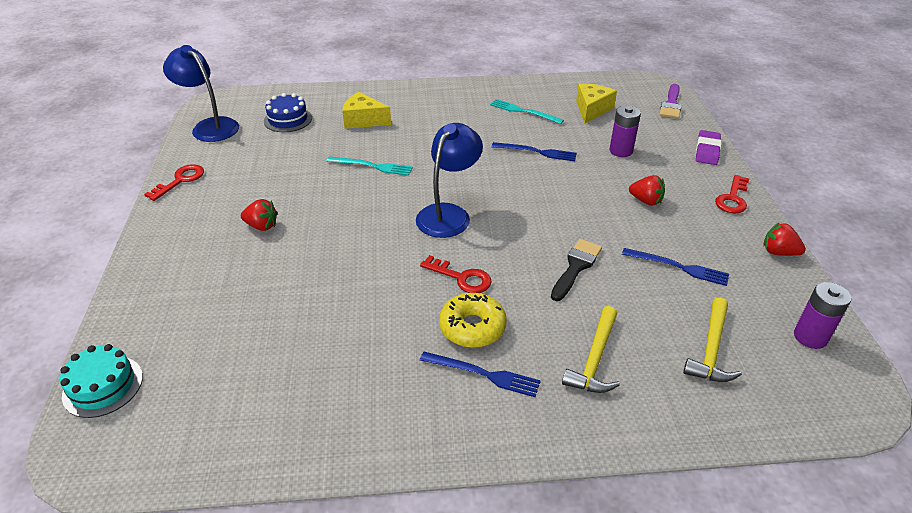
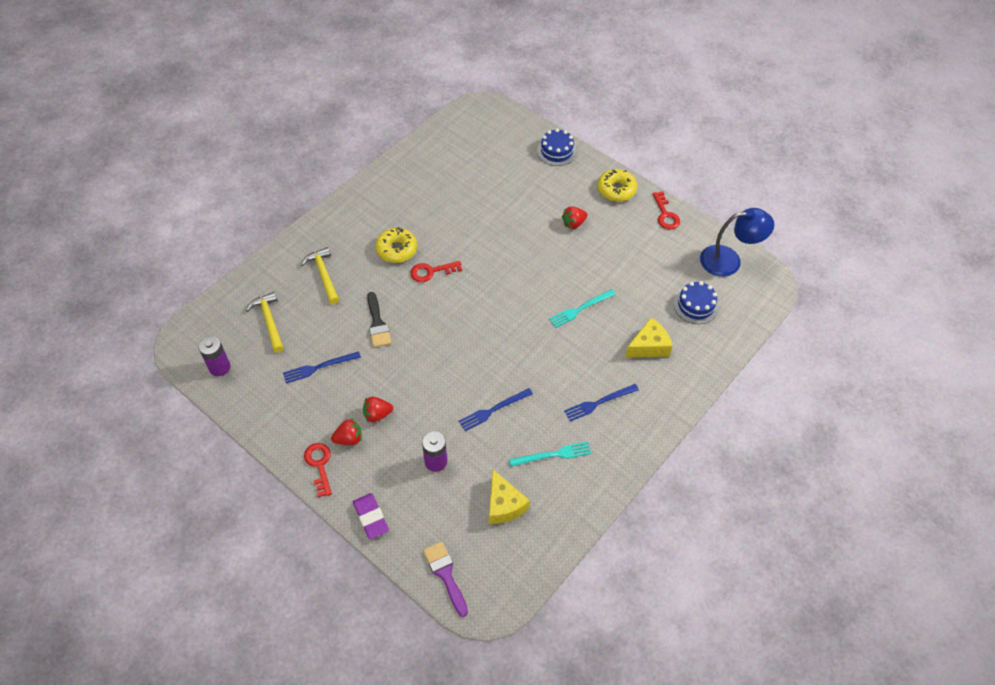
camera: 135 degrees right, 15 degrees up
(103, 386) = (515, 123): turquoise cake -> none
(137, 308) = (556, 151): none -> blue cake
(171, 226) = (616, 190): none -> yellow donut
(448, 214) = (487, 307): blue lamp -> none
(483, 374) = (368, 232): blue fork -> blue fork (599, 403)
(778, 252) = (263, 428): red strawberry -> red strawberry (349, 439)

